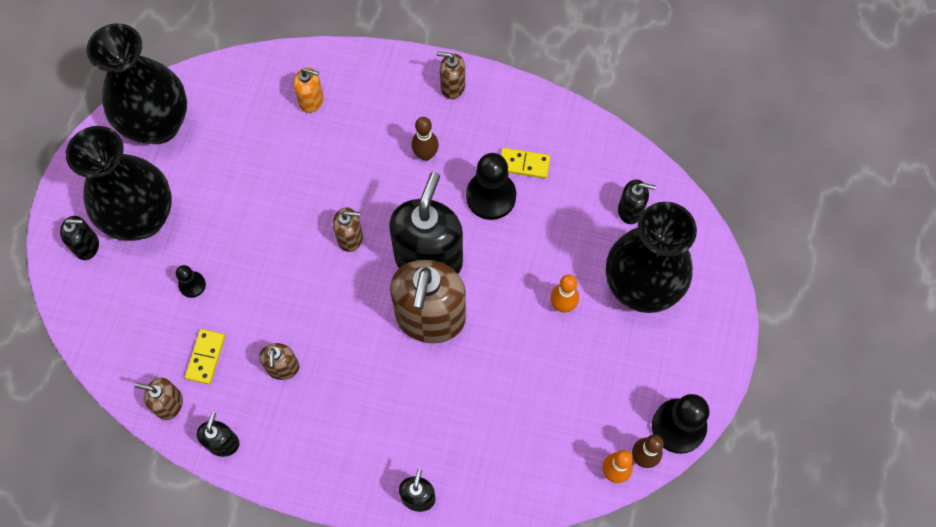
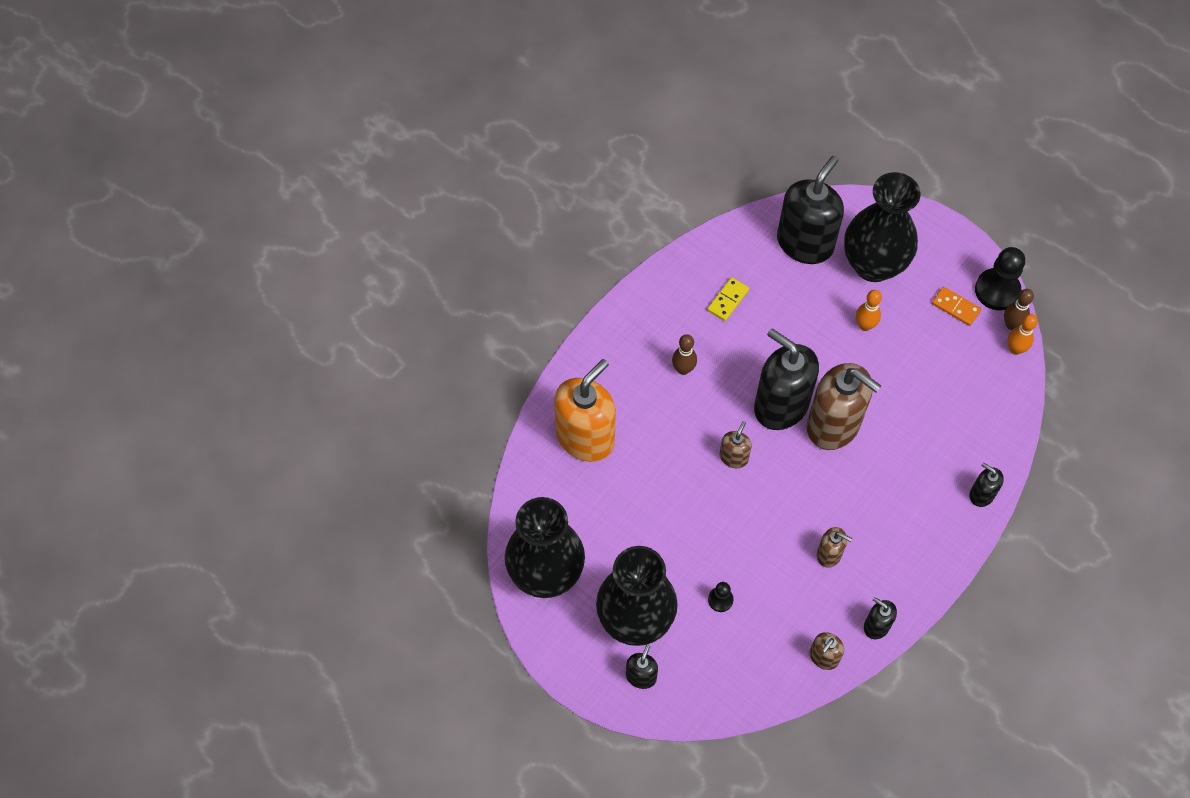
camera: 65 degrees left, 5 degrees down
(206, 357) = (793, 612): yellow domino -> none
(311, 100) = (585, 437): orange soap dispenser -> orange soap dispenser, size x2.14
(452, 86) = (628, 323): brown soap dispenser -> none
(491, 196) = (745, 336): black pawn -> none
(630, 210) = (805, 243): black soap dispenser -> black soap dispenser, size x2.14
(633, 390) = (955, 307): none -> orange domino

